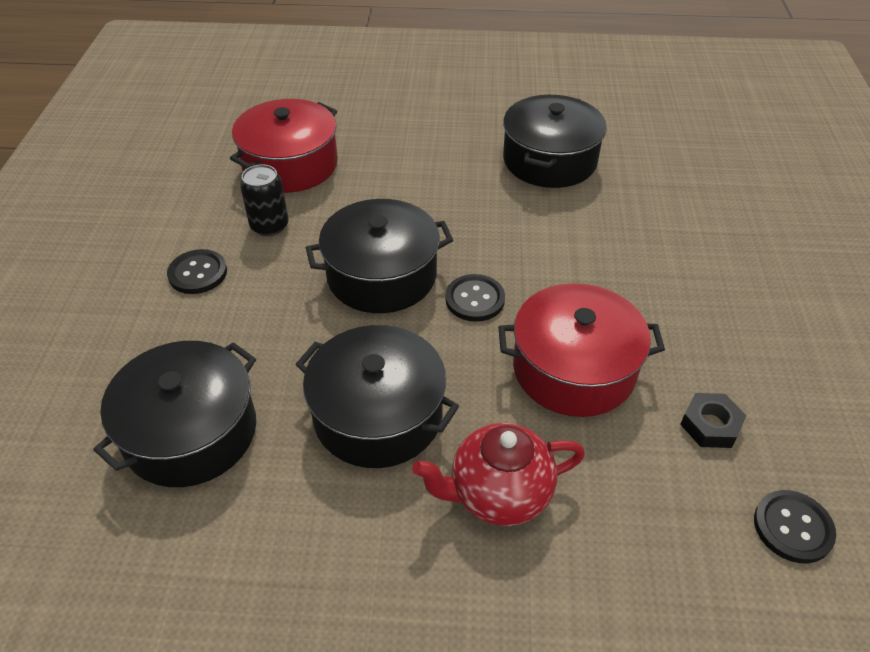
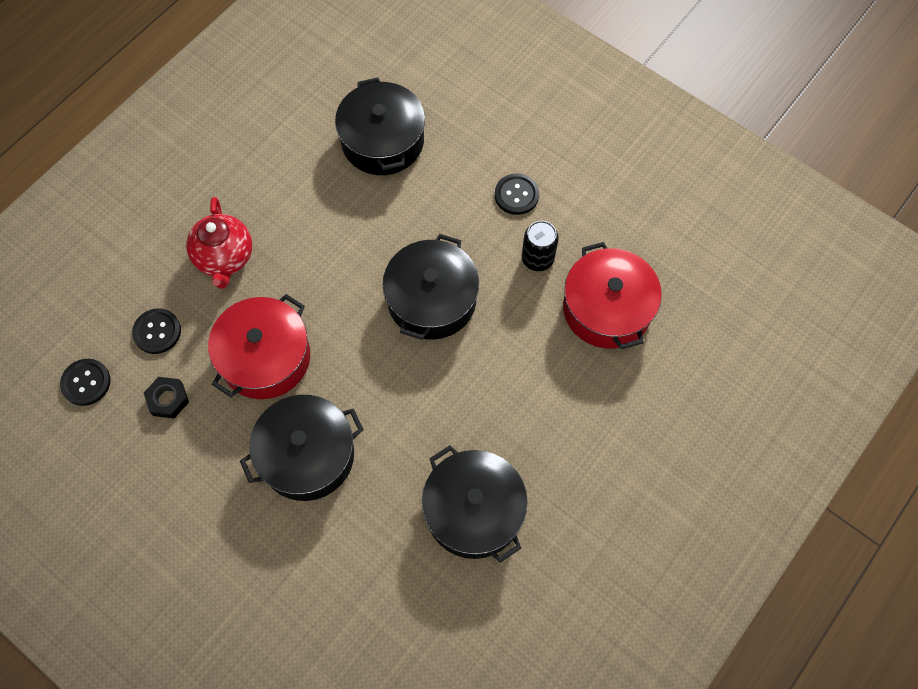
camera: 125 degrees right, 20 degrees up
(378, 415) = (320, 233): black pot -> black pot (307, 455)
(475, 299) = (365, 342): black button -> black button (157, 332)
(498, 494) = (225, 258): red teapot -> red teapot turned 150 degrees clockwise

